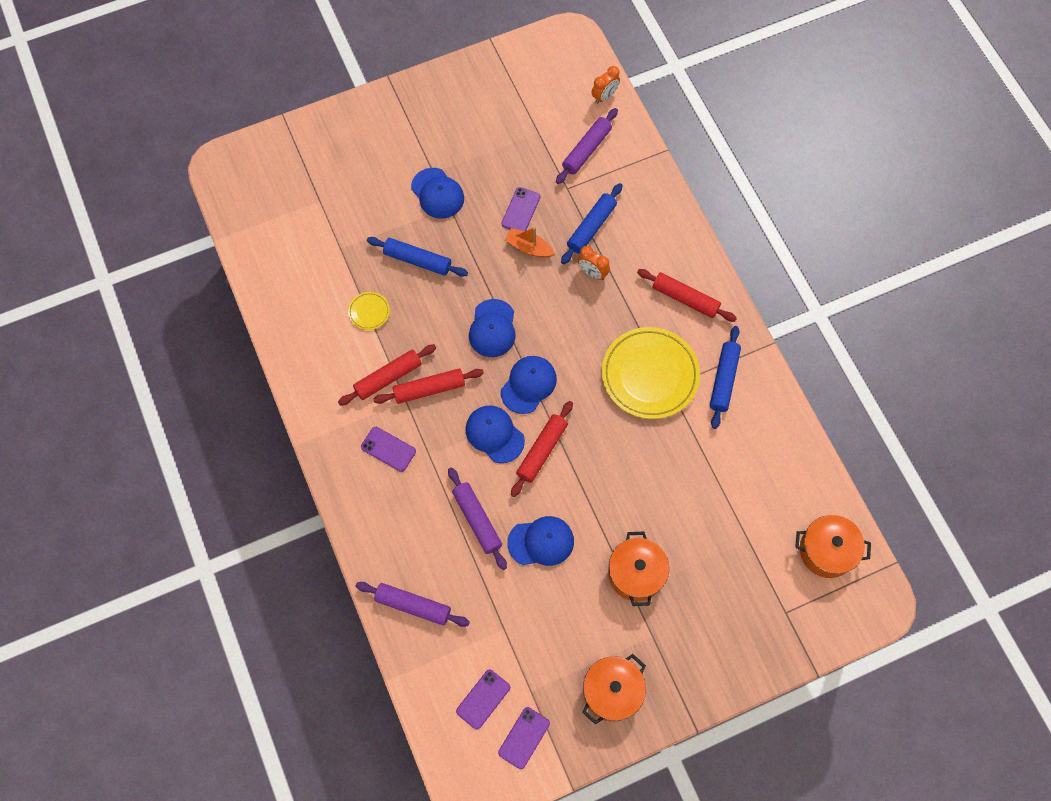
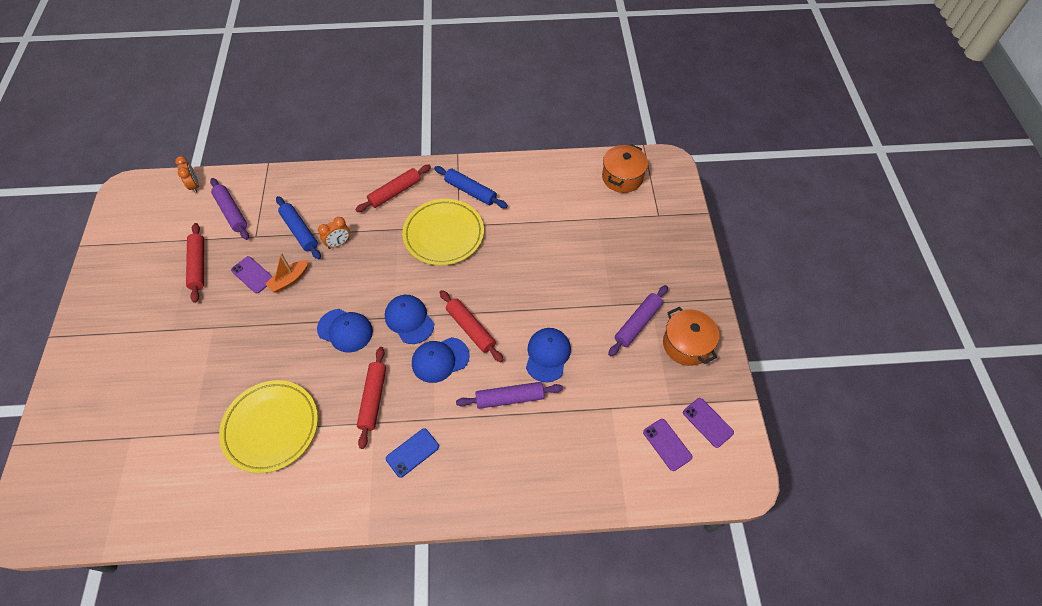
camera: 70 degrees left, 10 degrees down
(369, 312) = (271, 427): yellow plate -> yellow plate, size x2.31
(388, 378) = (344, 431): red rolling pin -> red rolling pin (198, 265)
(388, 449) = (412, 452): purple phone -> blue phone
(413, 605) = (566, 477): purple rolling pin -> purple rolling pin (637, 323)
(417, 260) = (247, 369): blue rolling pin -> none
(437, 193) = (194, 332): blue cap -> none
(636, 574) = (598, 297): orange pot -> none

